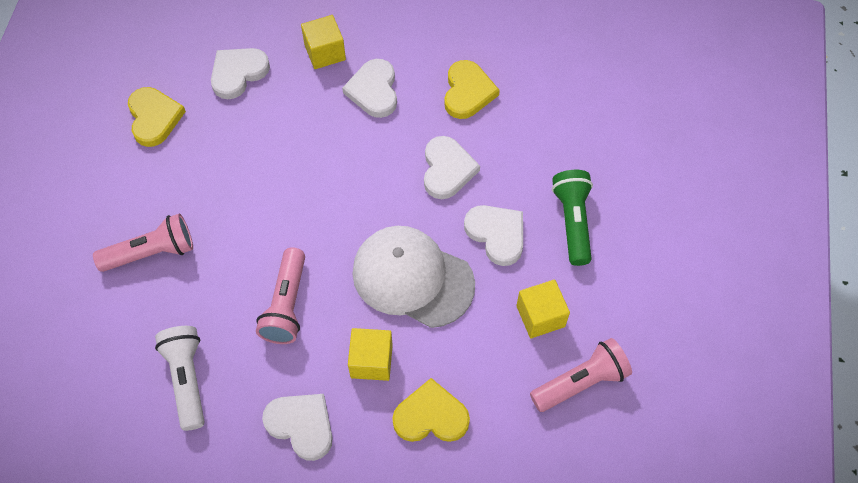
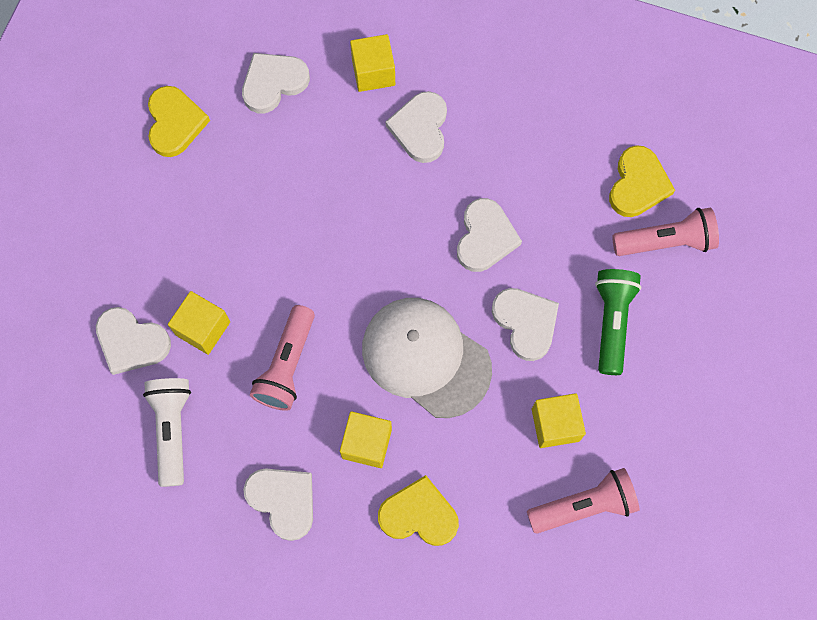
camera: 10 degrees right, 10 degrees up
(138, 308) = (131, 342): none -> white heart
(151, 252) = (153, 281): pink flashlight -> pink flashlight (666, 242)
(203, 285) = (203, 328): none -> yellow cube
(468, 92) = (525, 147): yellow heart -> yellow heart (638, 184)

